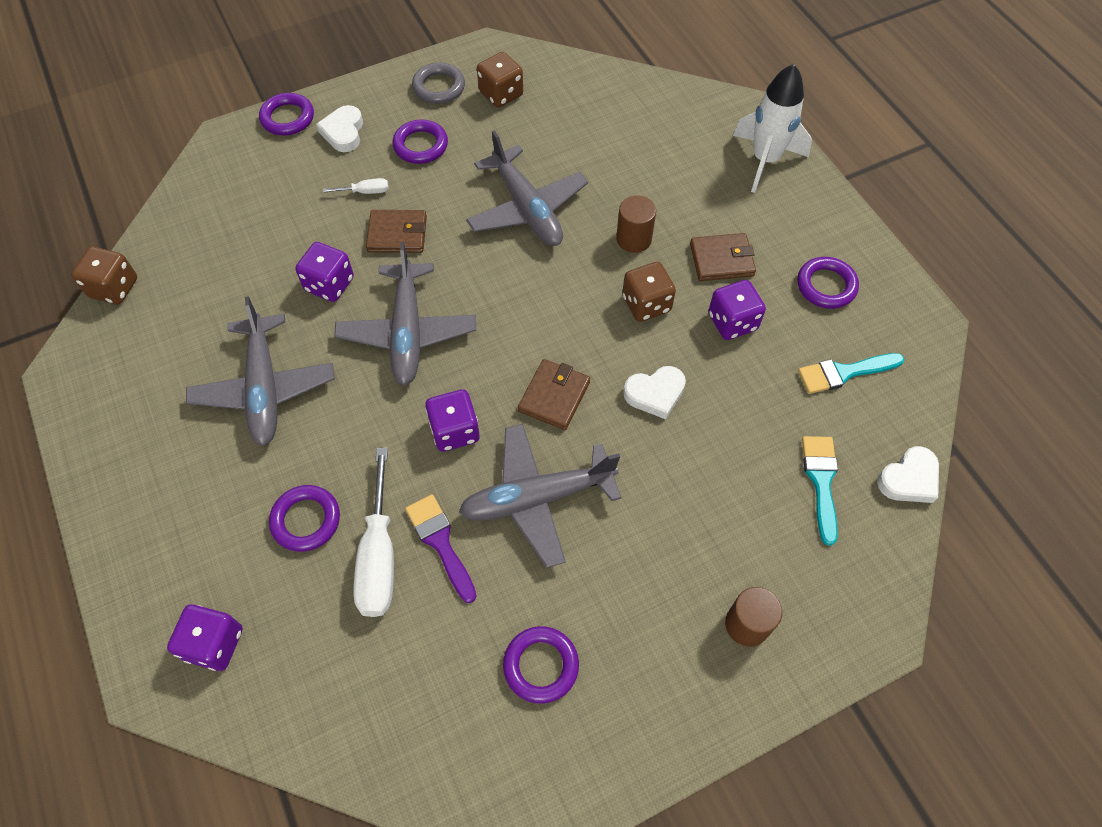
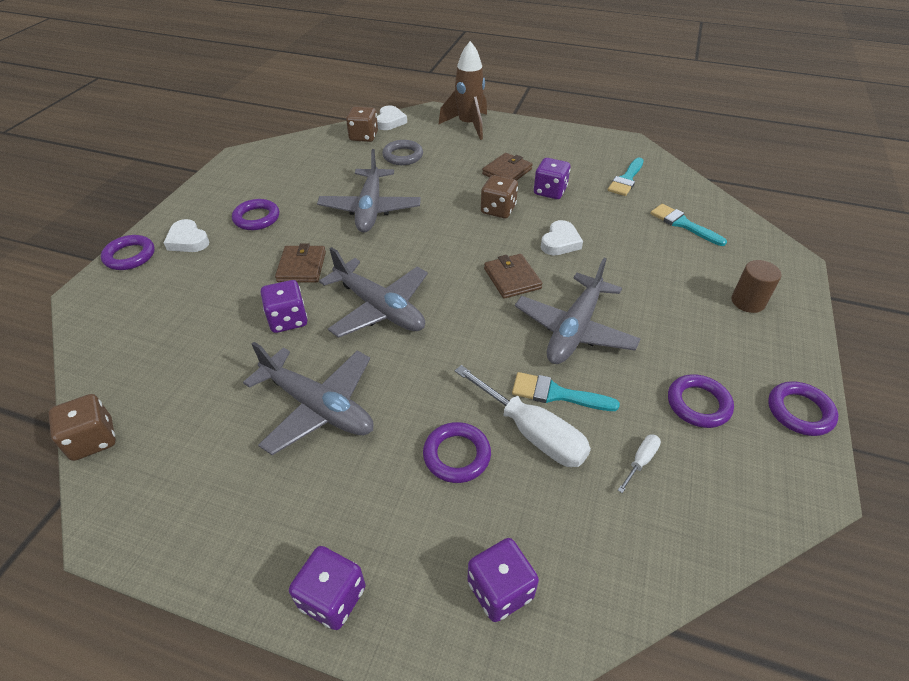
camera: 45 degrees left, 15 degrees down
(365, 192) = (248, 260): white screwdriver -> white screwdriver (640, 461)
(397, 234) = (302, 267): brown wallet -> brown wallet turned 45 degrees counterclockwise
(439, 87) = (230, 187): grey ring -> grey ring (403, 156)
(440, 542) = (556, 394): purple brush -> turquoise brush
(454, 431) = (481, 334): purple dice -> purple dice (332, 597)
(501, 94) = (278, 170): brown dice -> brown dice (363, 136)
(527, 208) = (370, 209): grey plane -> grey plane turned 75 degrees clockwise
(634, 239) = (450, 188): brown cylinder -> none
(765, 160) = (468, 125): white rocket -> brown rocket
(826, 286) = (568, 154): purple ring -> purple ring (799, 411)
(909, 479) = (711, 199): white heart -> white heart (390, 121)

